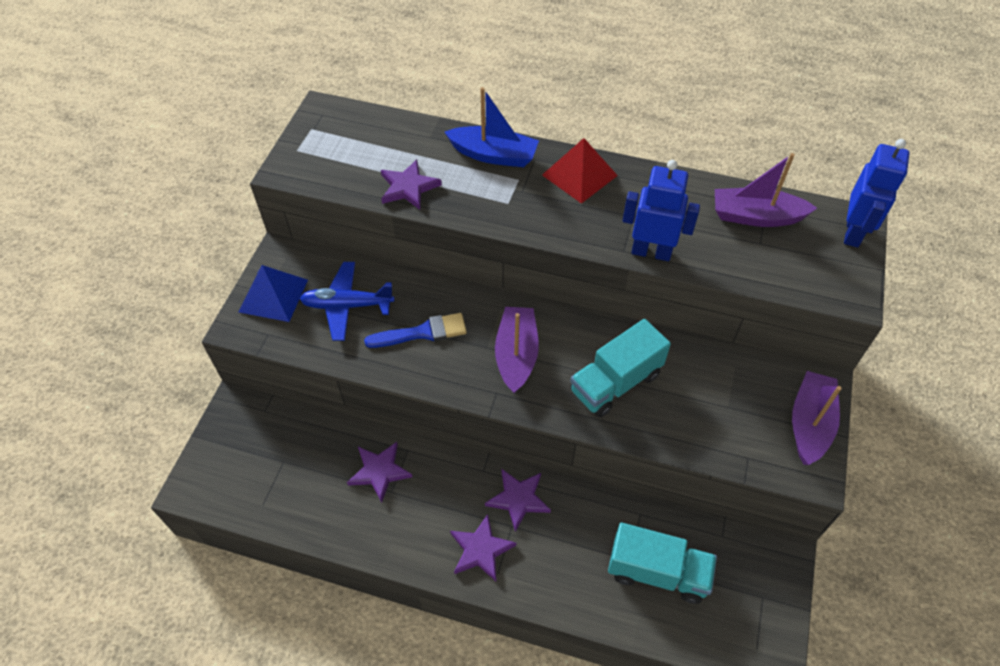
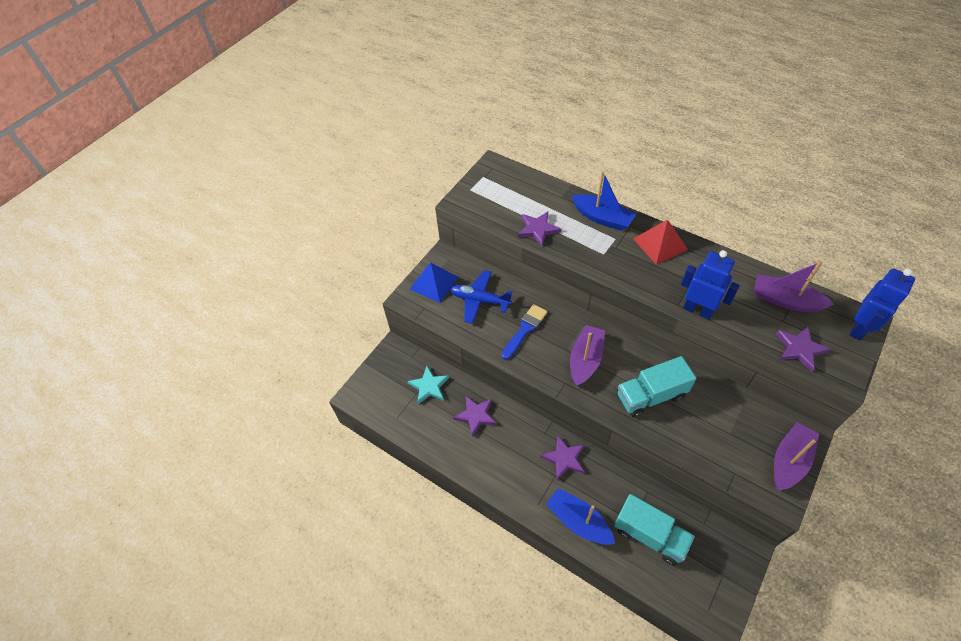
camera: 20 degrees right, 0 degrees up
(301, 447) = (429, 386): none -> turquoise star
(422, 332) = (525, 329): blue brush -> blue brush turned 60 degrees counterclockwise
(481, 550) = (530, 486): purple star -> purple star (800, 349)
(559, 580) = (578, 521): none -> blue boat

